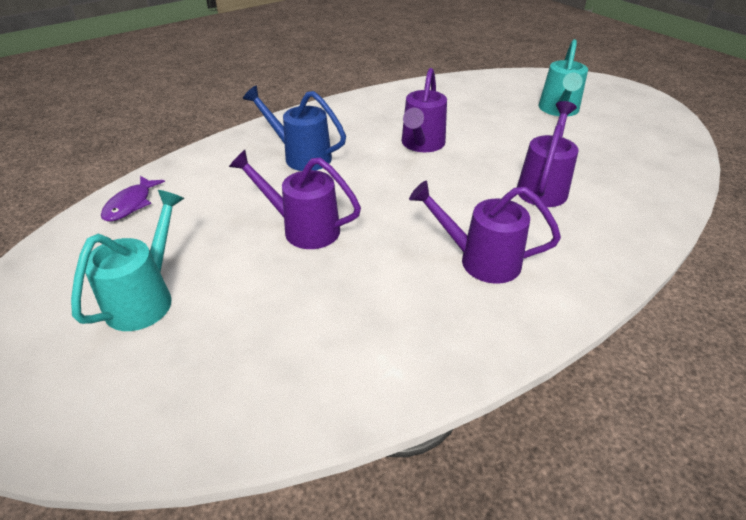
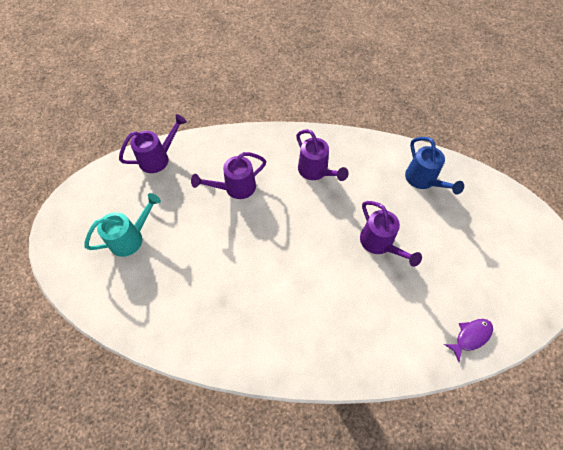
camera: 140 degrees left, 20 degrees up
(145, 298) = (477, 248): turquoise watering can -> none
(302, 156) = (338, 312): blue watering can -> blue watering can (423, 180)
(421, 144) = (254, 268): purple watering can -> purple watering can (158, 158)

